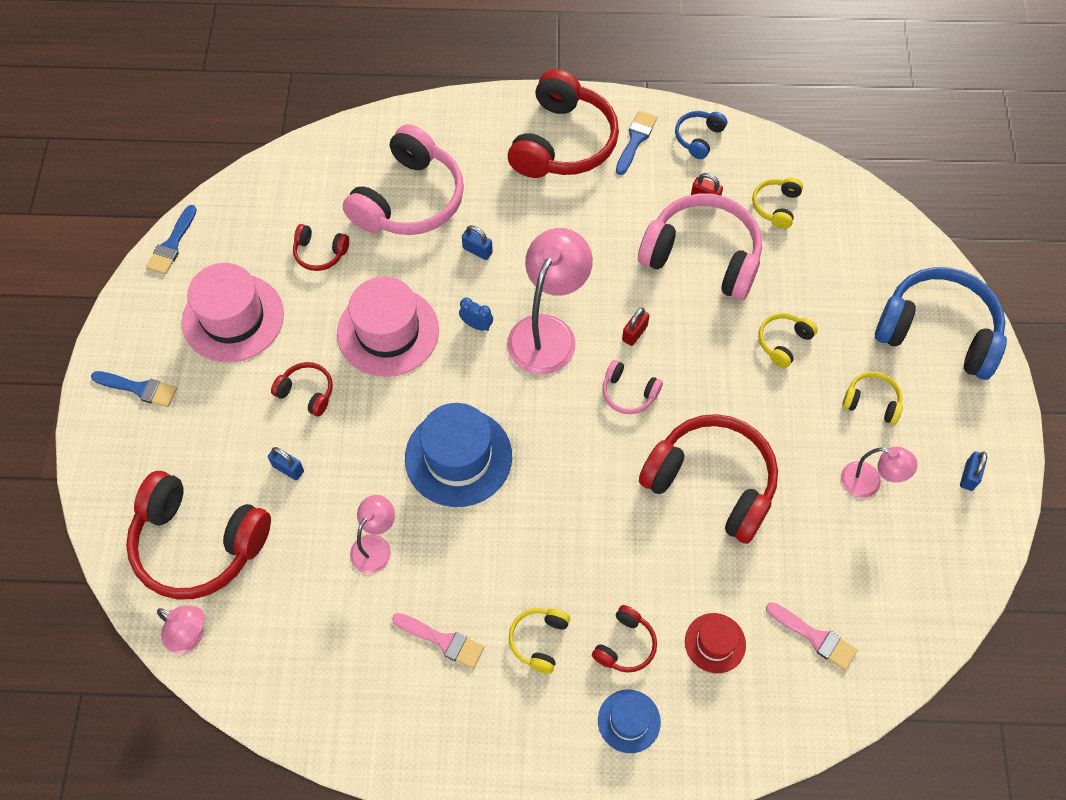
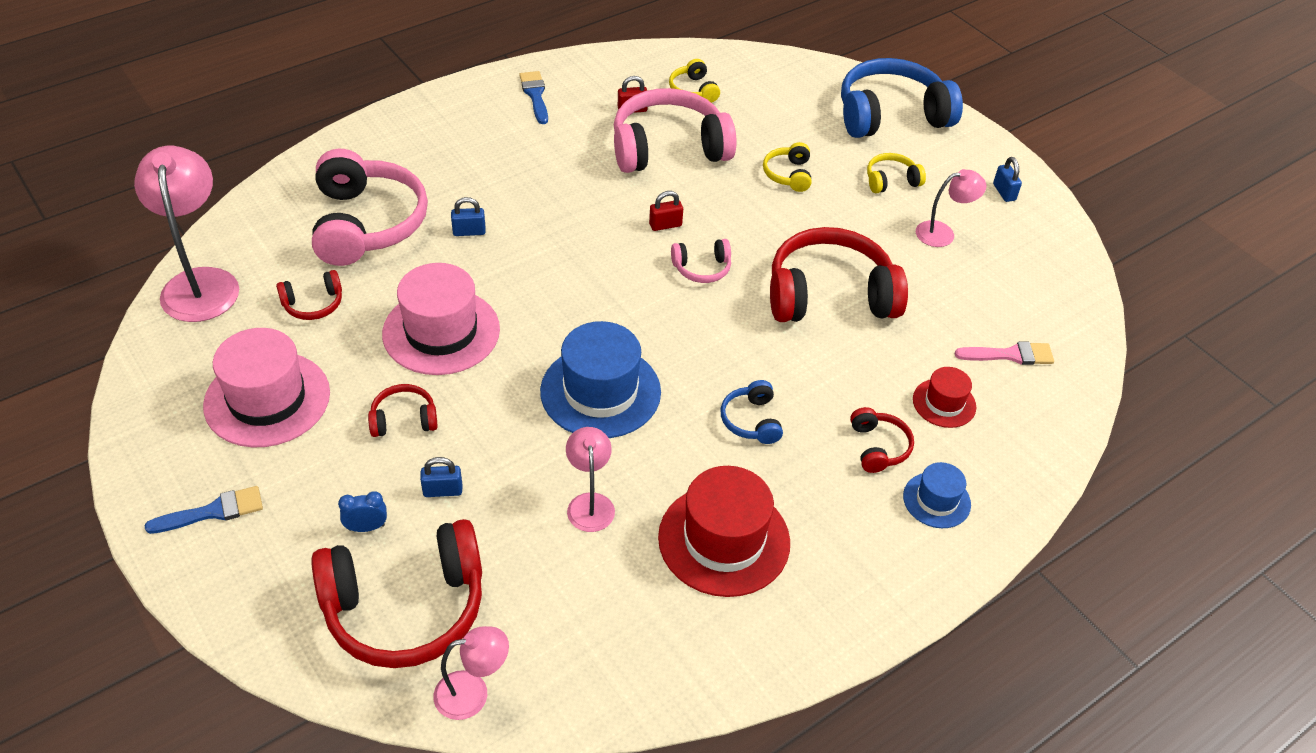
camera: 40 degrees left, 15 degrees down
(172, 244) = (140, 372): blue brush -> none
(442, 641) = (724, 540): pink brush -> red hat
(476, 325) = (521, 286): blue clock -> blue clock (366, 527)
(539, 640) = (806, 487): yellow headphones -> none
(548, 332) = (590, 260): pink lamp -> pink lamp (200, 283)
(563, 142) = (473, 122): red headphones -> none
(634, 333) = (665, 225): red padlock -> red padlock turned 75 degrees clockwise
(698, 138) = (587, 72): blue headphones -> blue headphones (751, 420)

